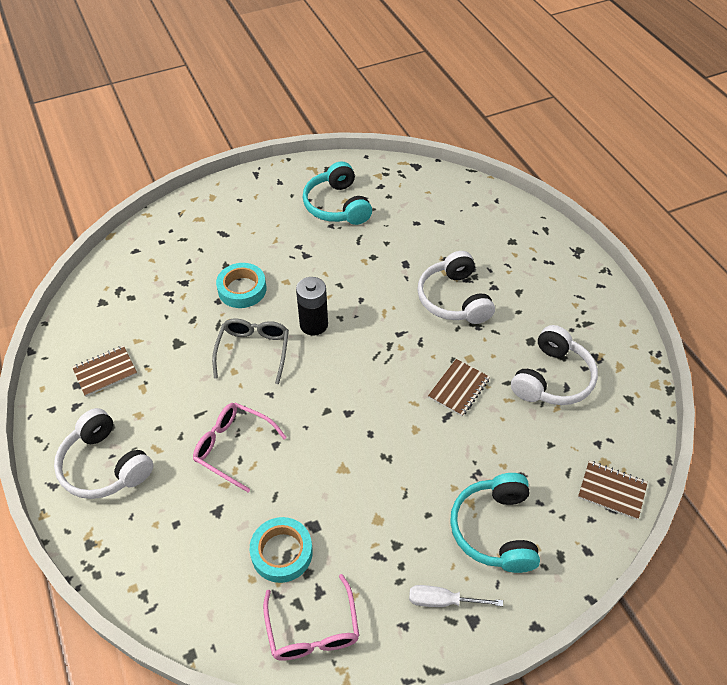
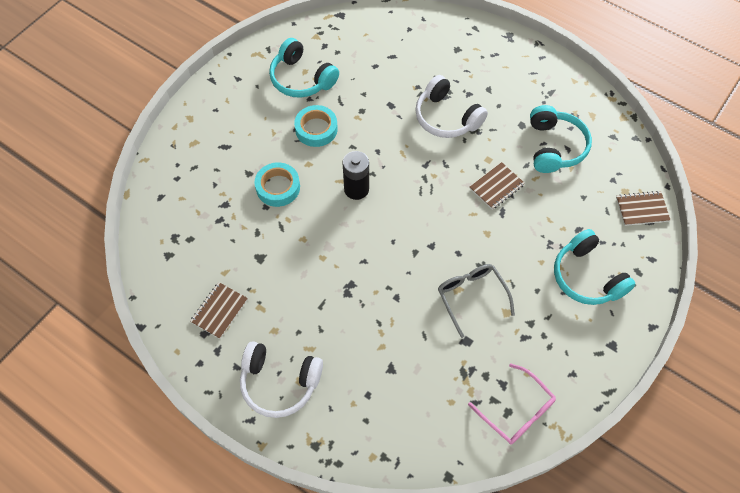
camera: 30 degrees left, 10 degrees up
(233, 447) = (367, 316): pink glasses -> none
(253, 351) = (326, 233): grey glasses -> grey glasses (471, 296)
(282, 552) = (458, 372): turquoise tape -> turquoise tape (316, 129)
(443, 601) = (586, 343): white screwdriver -> none
(458, 388) = (496, 187): brown notebook -> brown notebook turned 45 degrees clockwise
(552, 378) = (554, 147): white headphones -> turquoise headphones

